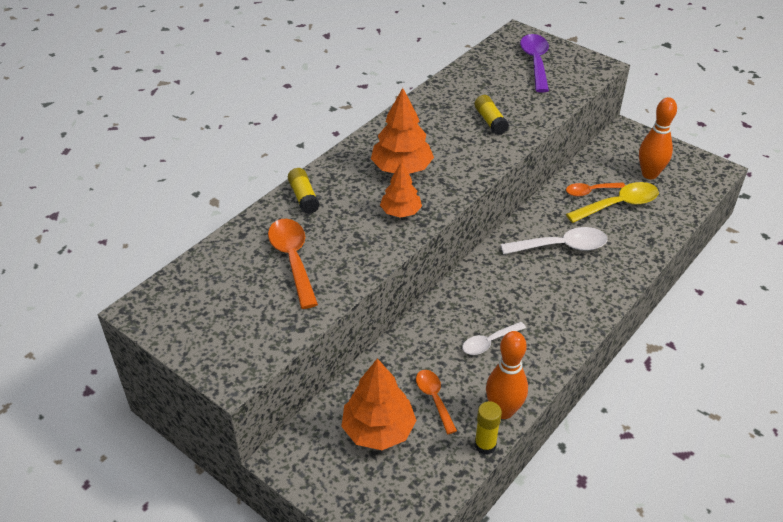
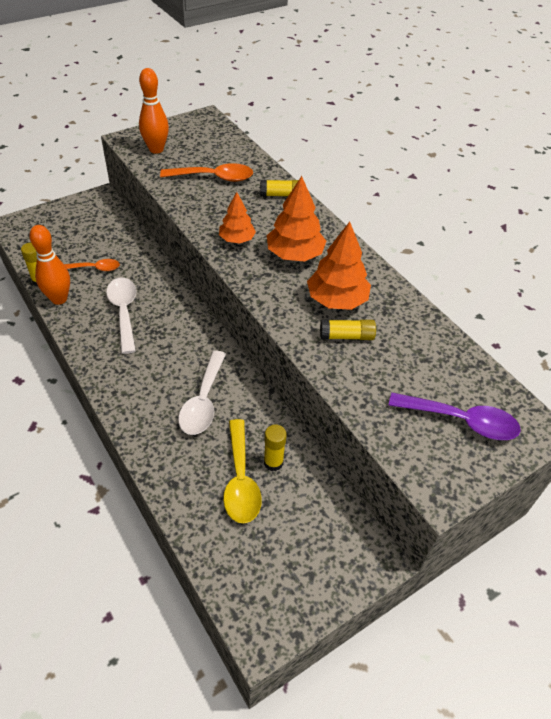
camera: 105 degrees right, 5 degrees up
(378, 430) = (90, 237): orange tree -> orange tree (337, 300)
(489, 342) = (124, 312): white spoon -> white spoon, size x1.60
(590, 191) = (273, 462): orange spoon -> yellow glue stick
(649, 174) = (281, 541): orange bowling pin -> orange bowling pin (156, 149)

